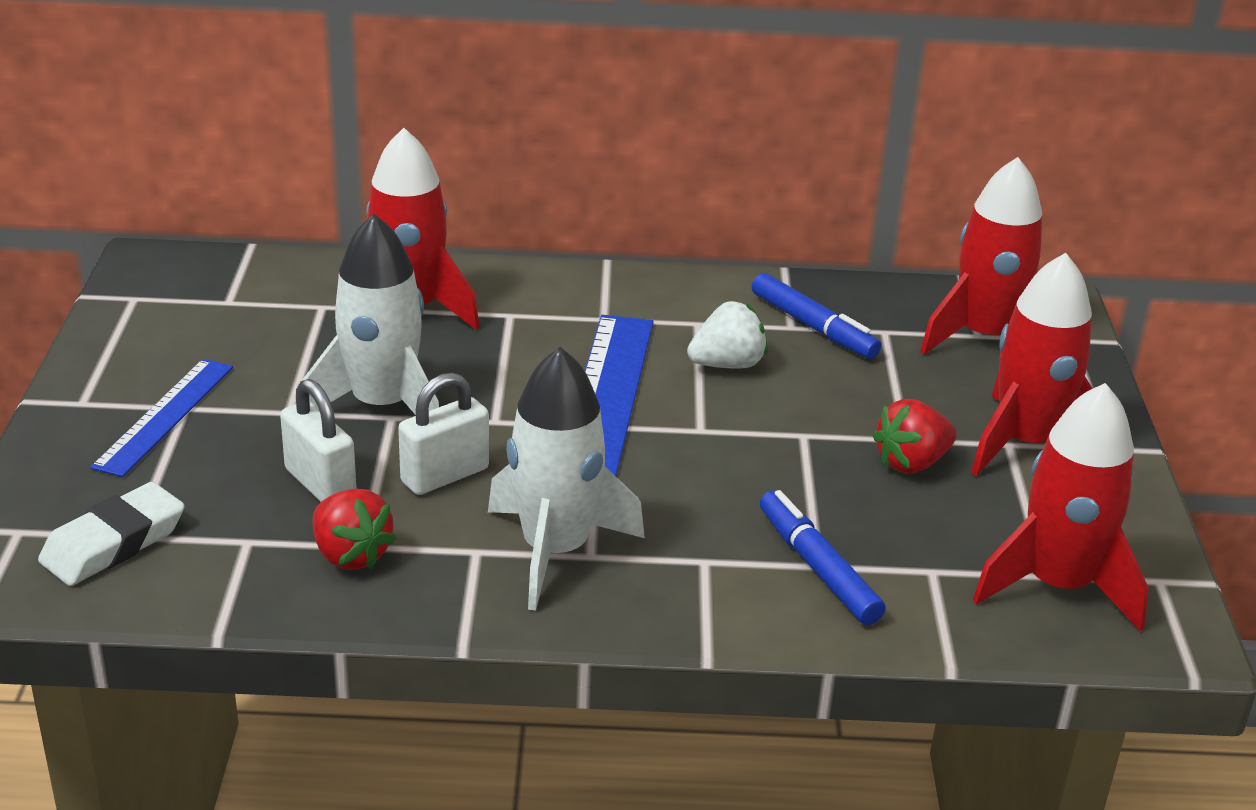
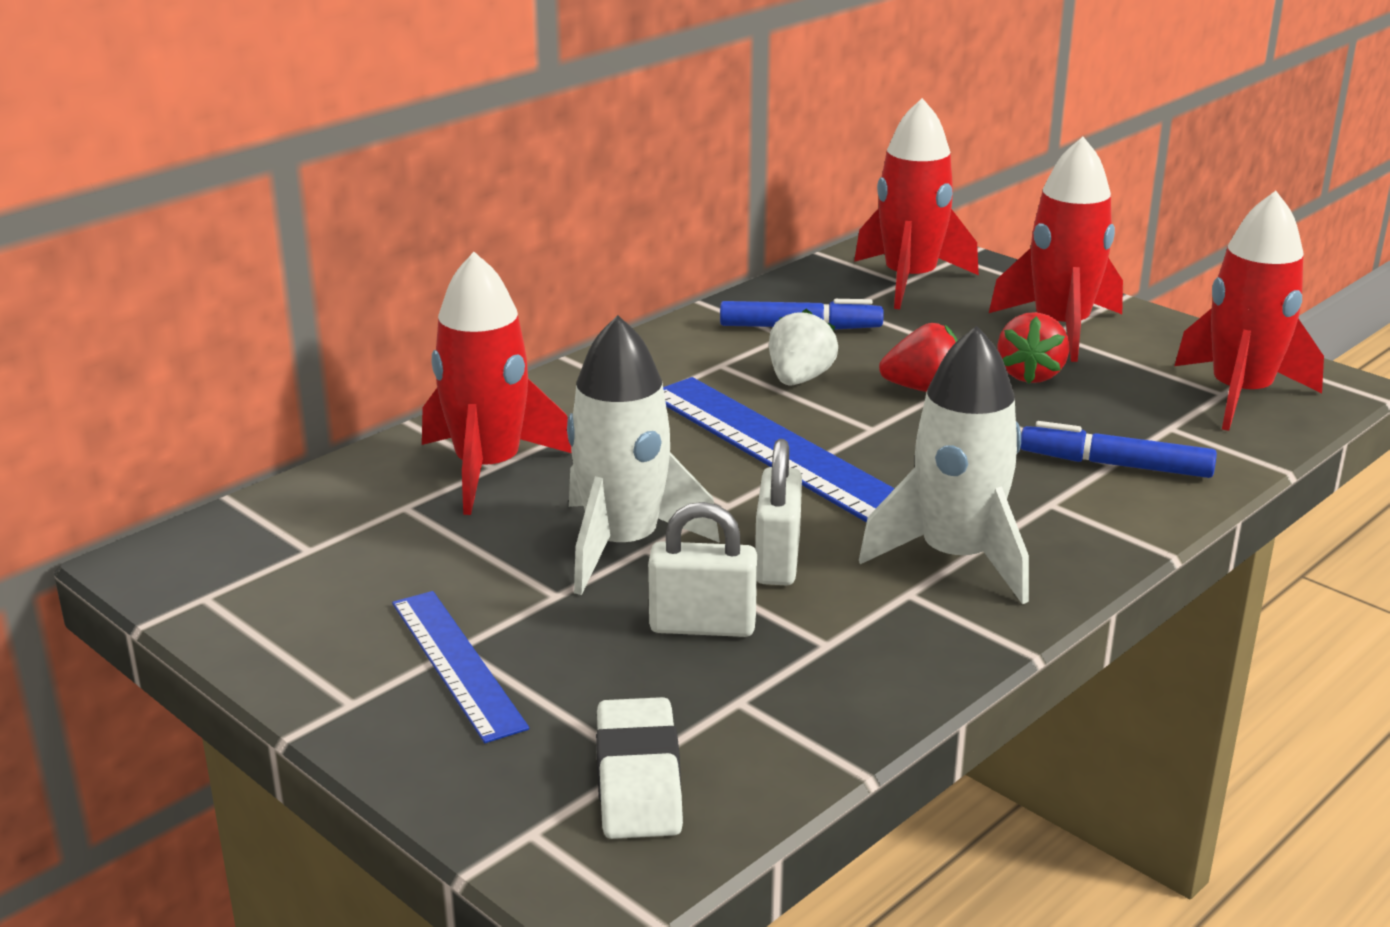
camera: 45 degrees left, 5 degrees down
(350, 555) = (835, 655): red strawberry -> red strawberry (924, 389)

